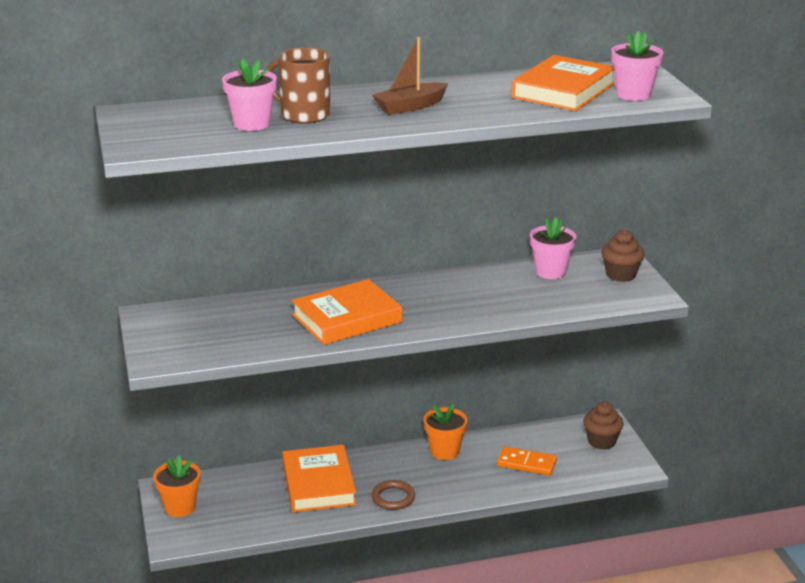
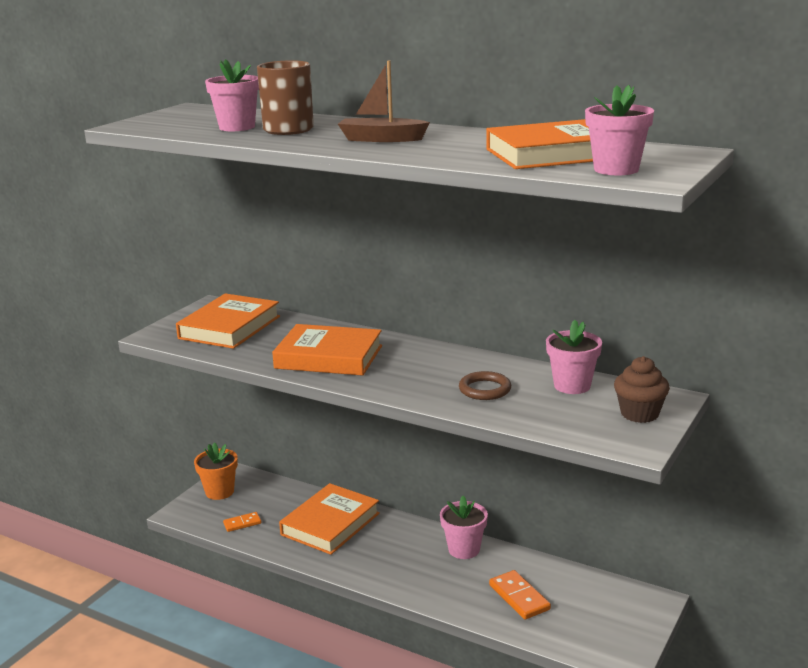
camera: 45 degrees right, 5 degrees down
(210, 327) = (229, 327): none -> orange book
(245, 520) = (242, 523): none -> orange domino
(393, 498) = (366, 564): brown ring -> brown ring (485, 389)
(444, 451) = (464, 549): orange flower pot -> pink flower pot
(601, 441) = (622, 616): brown cupcake -> none

